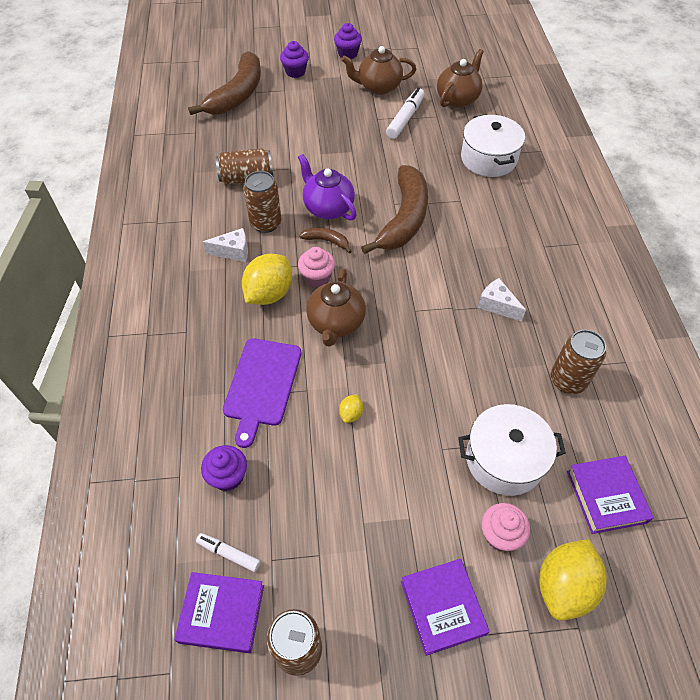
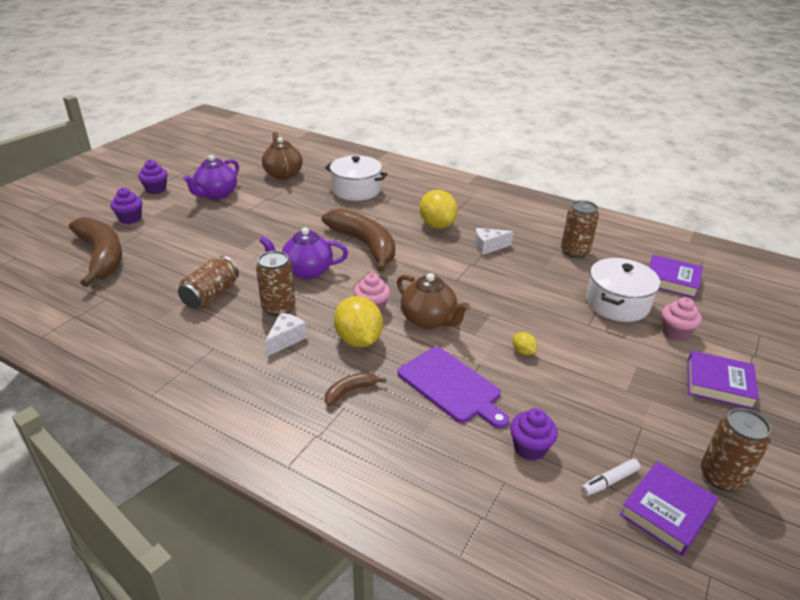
camera: 55 degrees left, 20 degrees down
(327, 241) = (340, 287): brown banana -> brown banana (350, 391)
(378, 87) = (216, 194): brown teapot -> purple teapot
(405, 118) = (267, 200): white marker -> none
(564, 586) = (727, 326): yellow lemon -> yellow lemon (437, 225)

